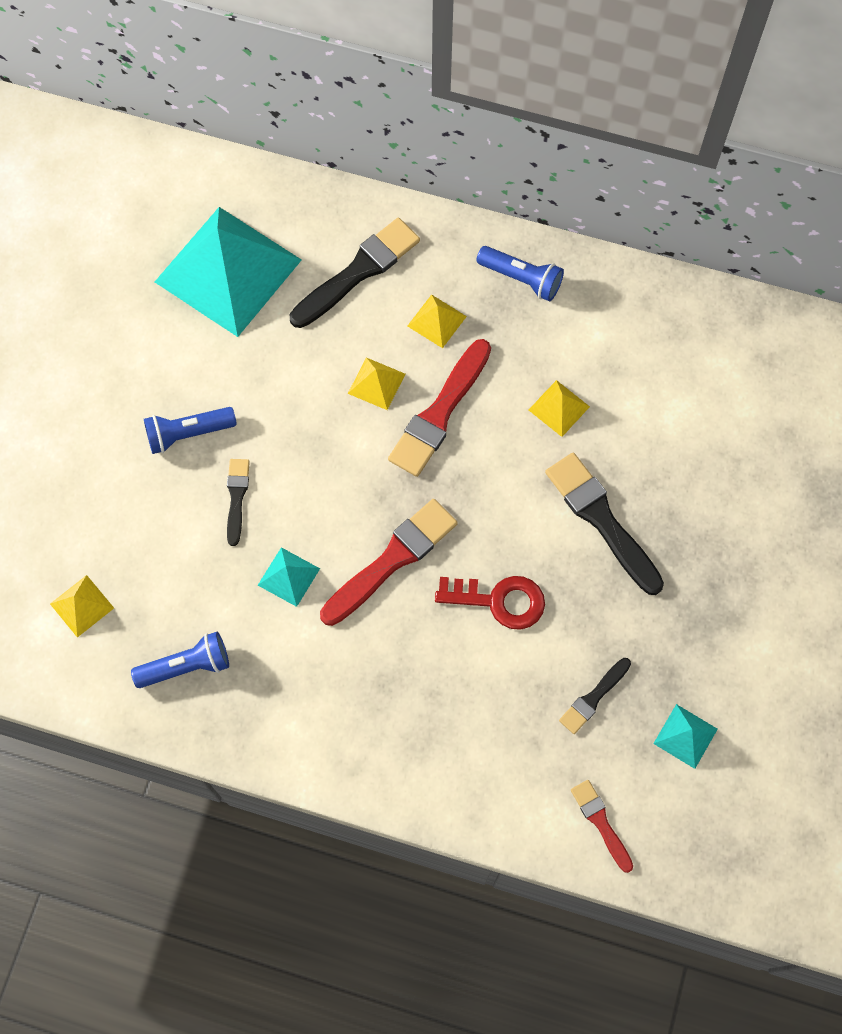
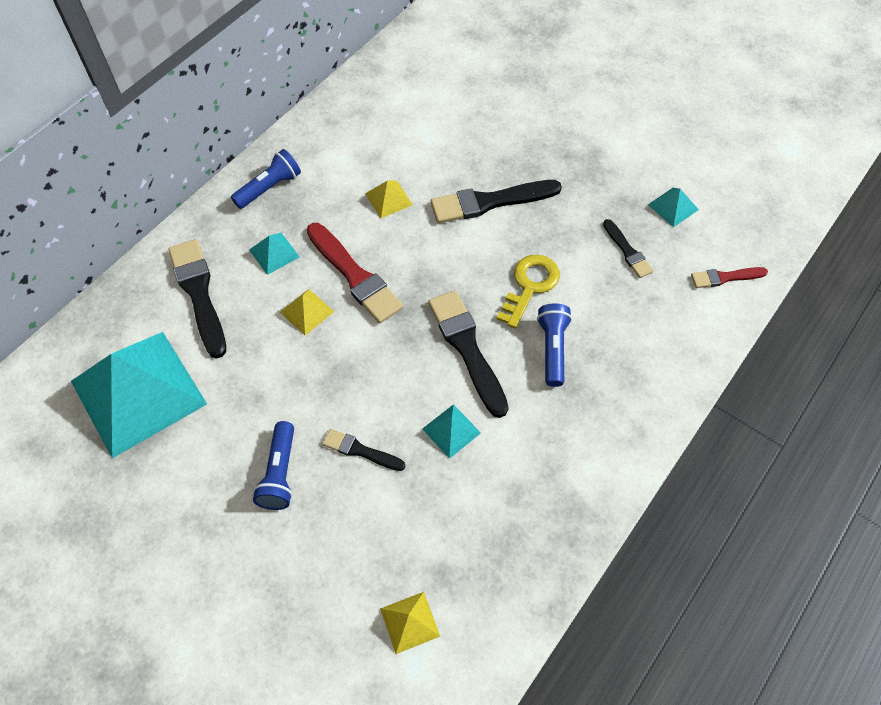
camera: 70 degrees left, 10 degrees down
(186, 666) = (503, 541): blue flashlight -> blue flashlight (552, 349)
(392, 560) = (467, 348): red brush -> black brush
(436, 321) = (274, 253): yellow pyramid -> turquoise pyramid
(499, 601) = (530, 286): red key -> yellow key

